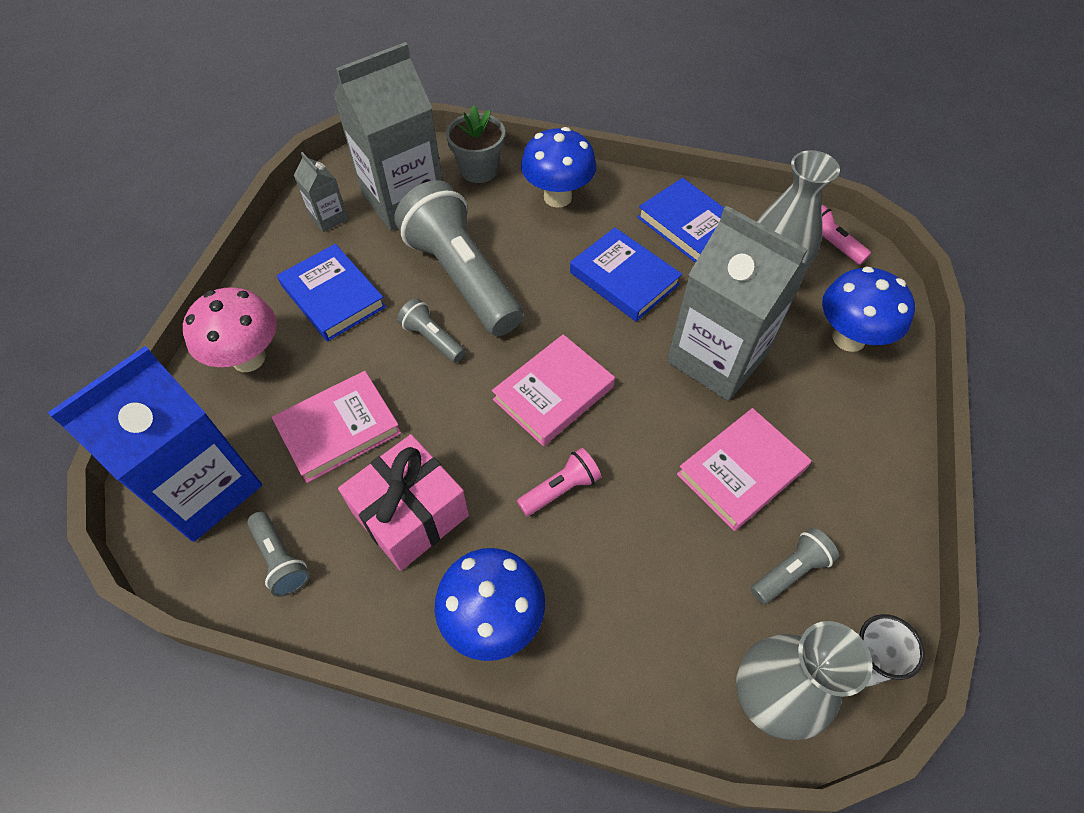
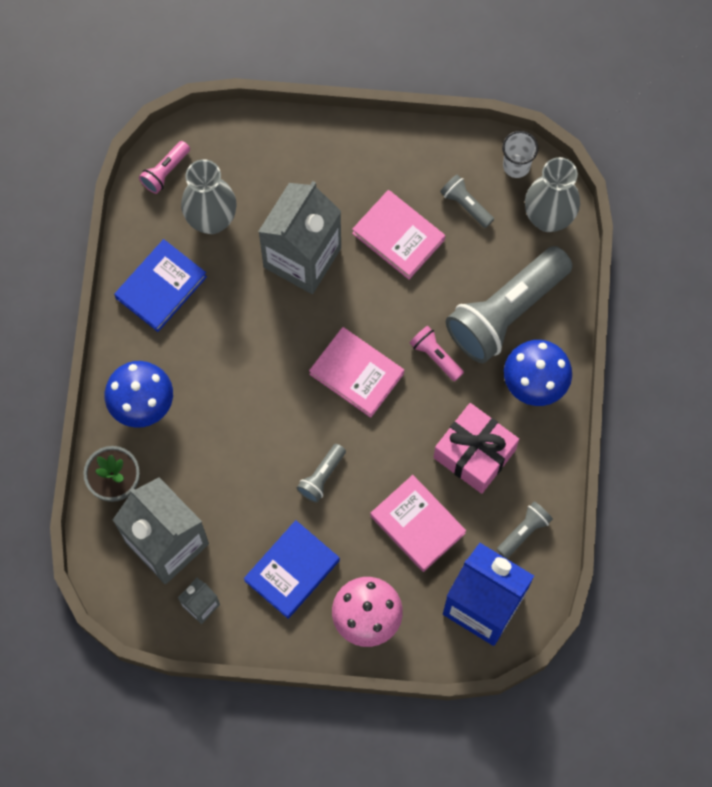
camera: 100 degrees left, 15 degrees up
(462, 277) = (253, 468): grey flashlight -> grey flashlight (506, 312)
(624, 278) = (232, 335): blue book -> none
(848, 338) = (265, 161): blue mushroom -> none

